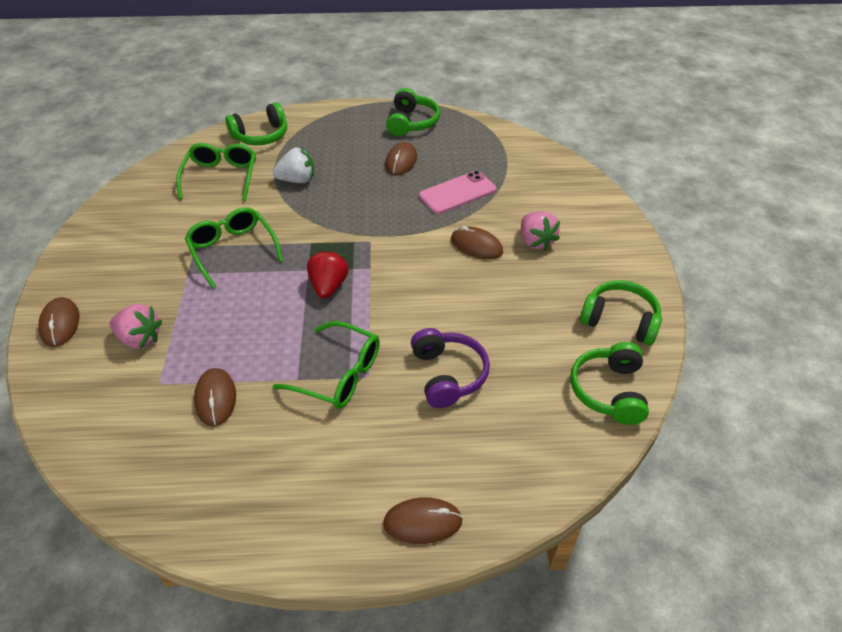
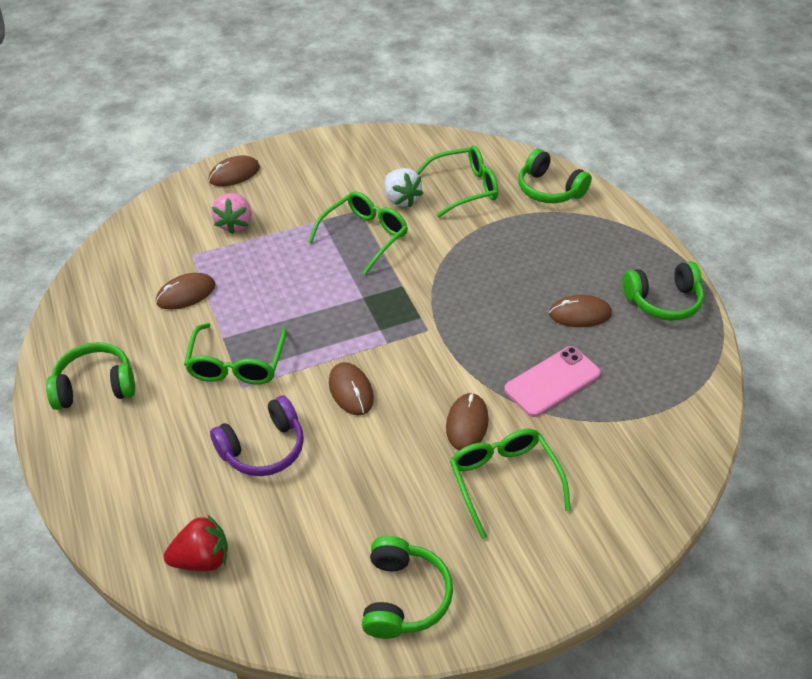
camera: 70 degrees right, 0 degrees up
(297, 180) = (493, 242): white strawberry -> white strawberry (401, 199)
(328, 286) = (347, 320): red strawberry -> red strawberry (202, 559)
(422, 522) = (91, 474): brown mouse -> brown mouse (351, 390)
(457, 193) = (552, 381): pink phone -> pink phone turned 75 degrees counterclockwise
(535, 241) = (503, 480): pink strawberry -> green glasses
(609, 391) = (287, 602): green headphones -> green headphones (95, 386)

